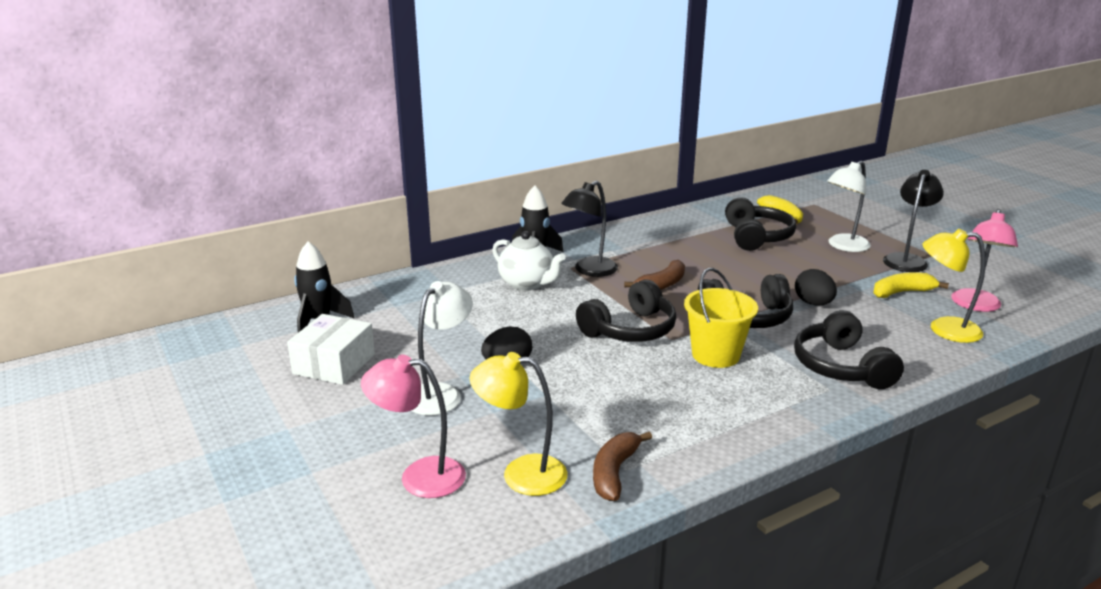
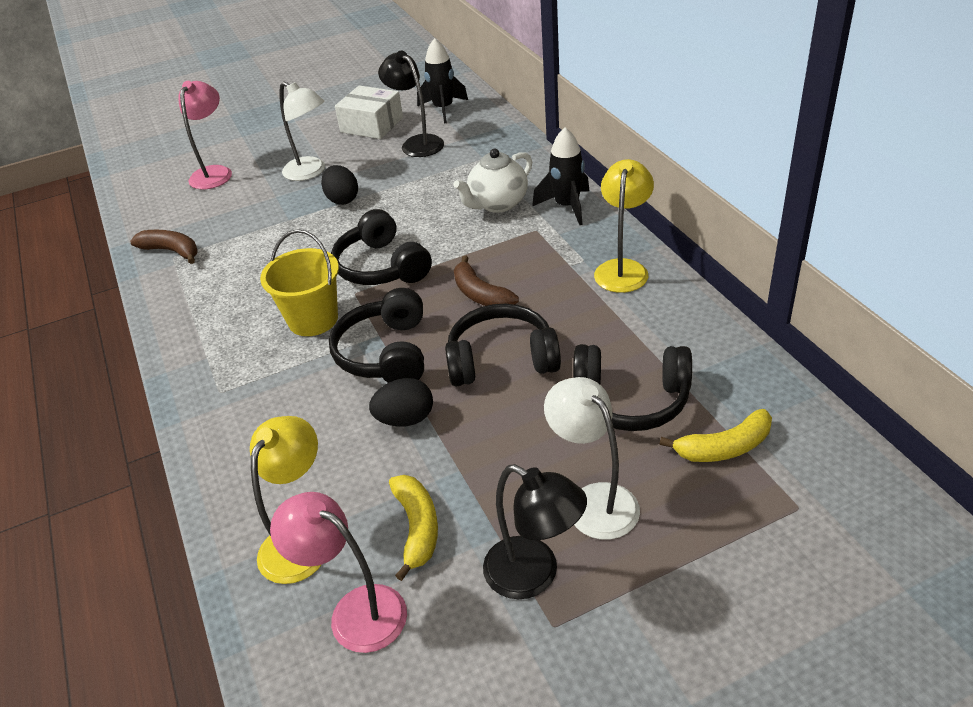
camera: 100 degrees right, 15 degrees up
(521, 474) = (194, 211): yellow lamp -> yellow lamp (623, 269)
(589, 270) = (526, 243): black lamp -> black lamp (417, 143)
(841, 367) = (254, 410): black headphones -> black headphones (501, 359)

